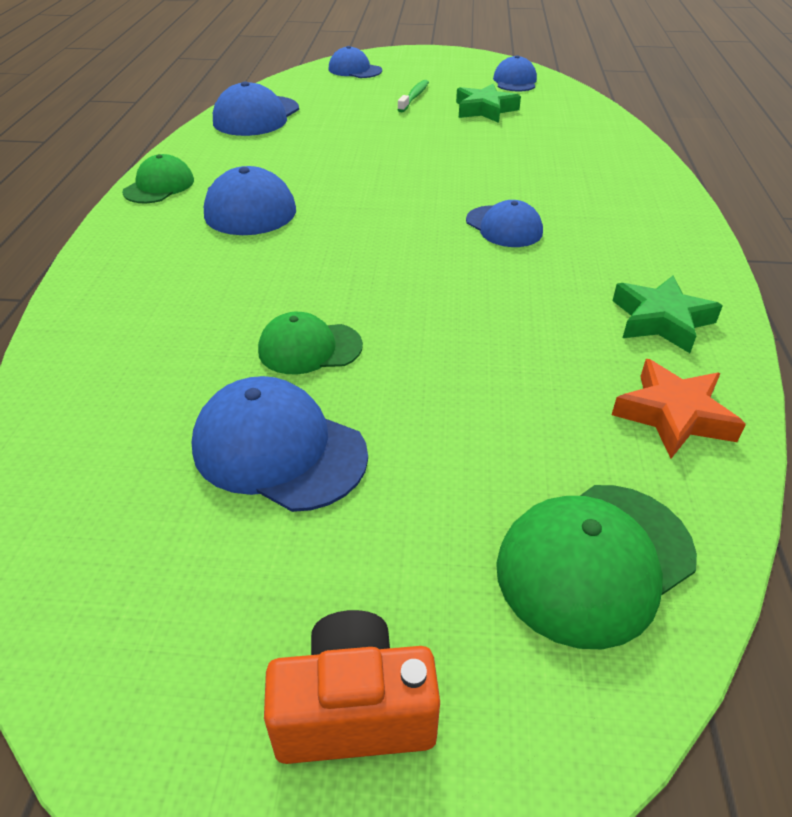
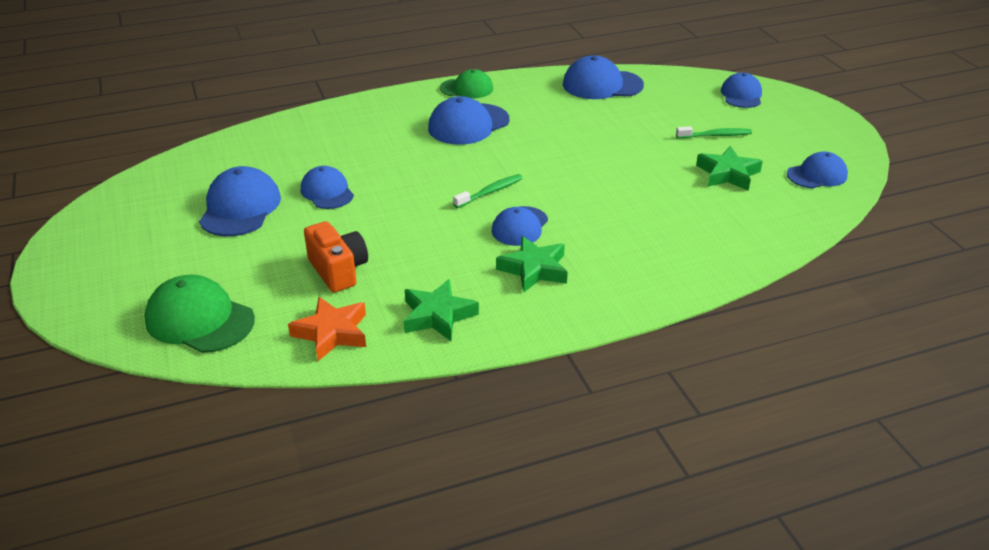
camera: 65 degrees right, 5 degrees down
(309, 348) = (327, 192): green cap -> blue cap
(354, 710) = (99, 270): orange camera -> orange camera (338, 270)
(417, 227) = (490, 192): none -> green toothbrush
(593, 239) = (534, 269): none -> green star

